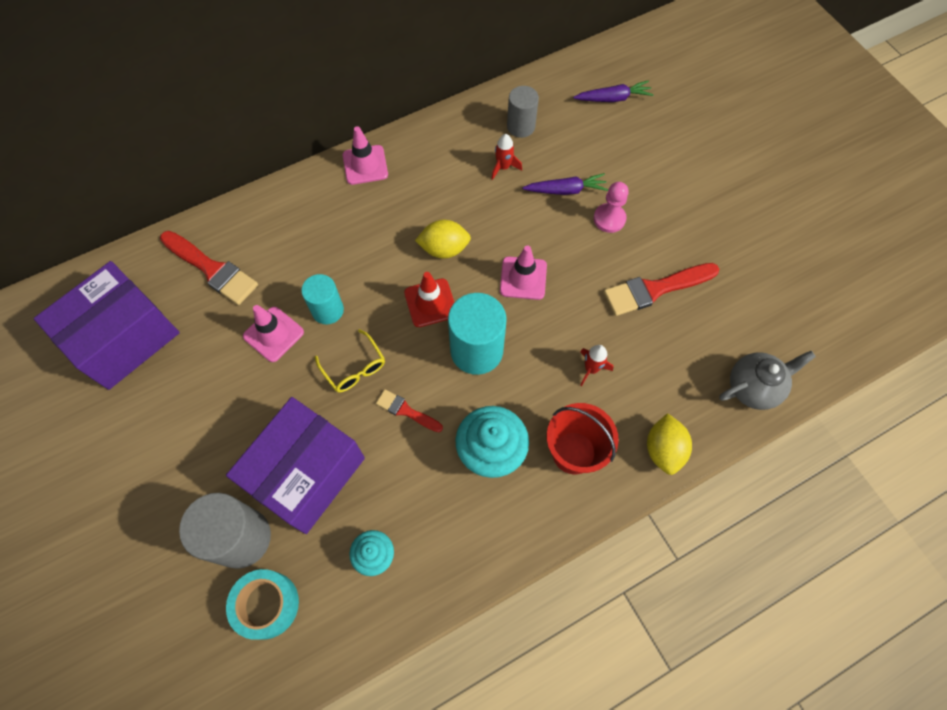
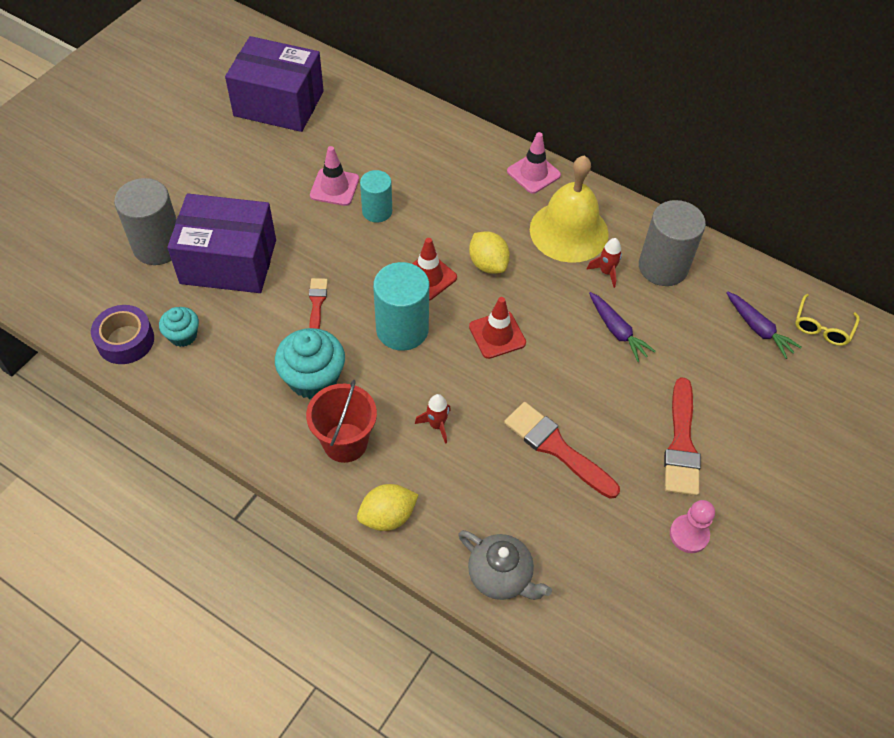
camera: 60 degrees right, 10 degrees down
(212, 269) = (367, 124): red brush -> red brush (681, 444)
(266, 604) = (114, 284): turquoise tape -> none
(348, 618) = (125, 340): none -> purple tape
(354, 368) = (335, 251): yellow glasses -> yellow glasses (822, 327)
(445, 171) = (569, 231): none -> yellow bell
(521, 126) = (663, 267): grey cylinder -> grey cylinder, size x1.61
(523, 278) = (497, 335): pink traffic cone -> red traffic cone
(609, 219) = (610, 379): pink pawn -> pink pawn (689, 534)

